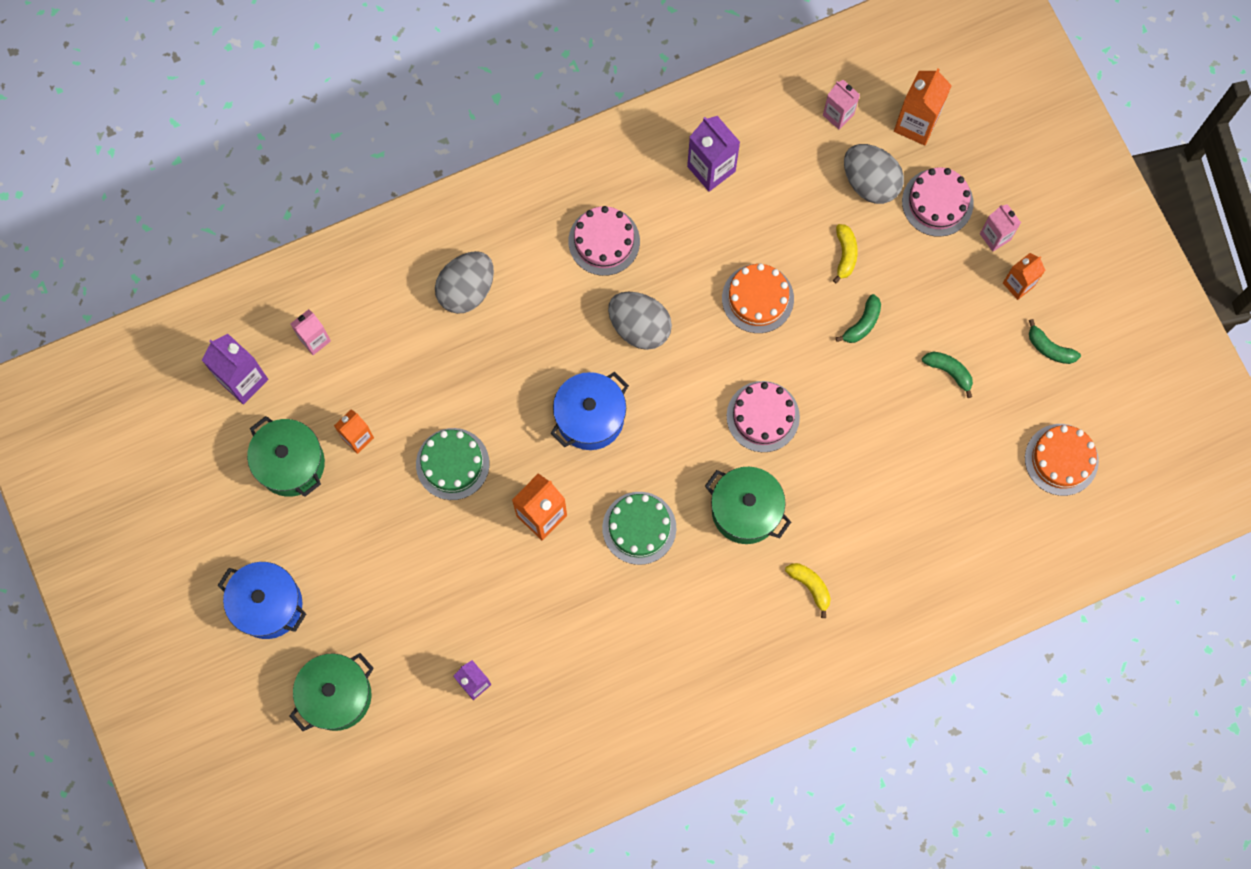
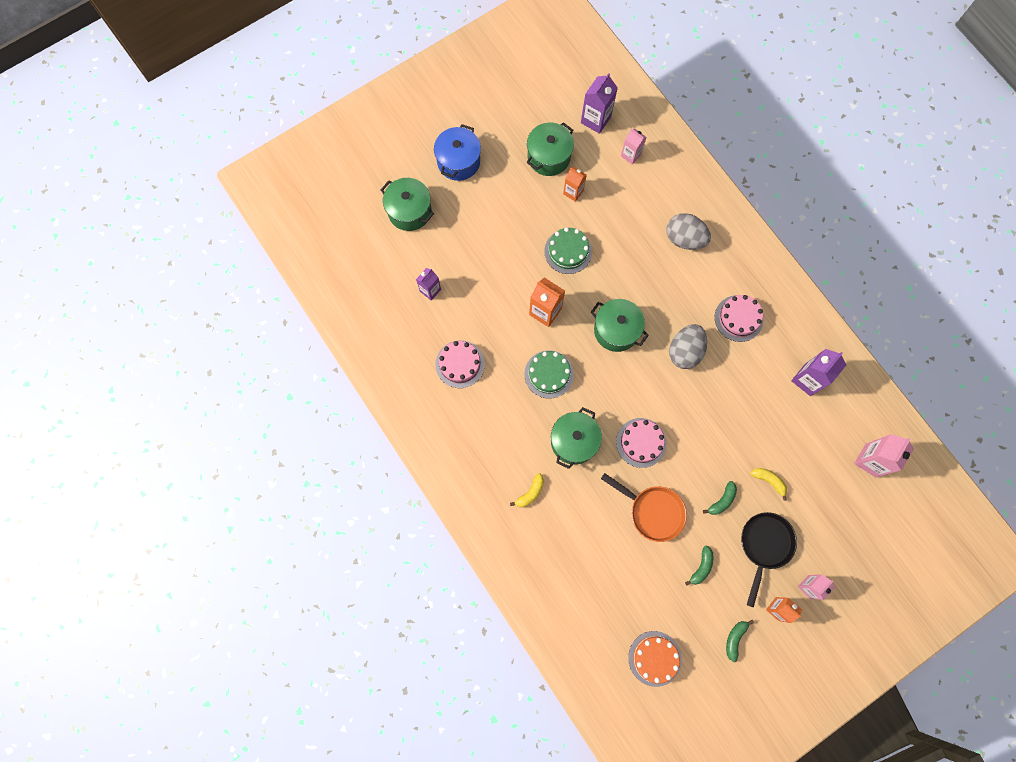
camera: 80 degrees right, 0 degrees up
(590, 417) = (616, 330): blue pot -> green pot
(757, 298) = (723, 426): orange cake -> none
(838, 115) = (870, 460): pink carton -> pink carton, size x1.54
(845, 254) = (769, 481): yellow banana -> yellow banana turned 135 degrees counterclockwise
(862, 323) = (722, 500): green banana -> green banana turned 75 degrees counterclockwise
(863, 421) = (652, 511): none -> orange pan
(870, 182) = (826, 490): grey egg -> none
(916, 124) = (878, 517): orange carton -> none
(932, 281) = (764, 546): none -> black pan
(937, 202) = (824, 541): pink cake -> pink cake (460, 364)

